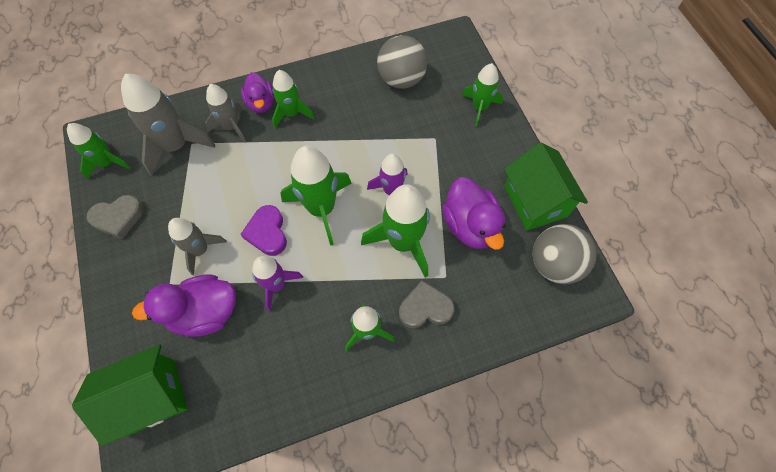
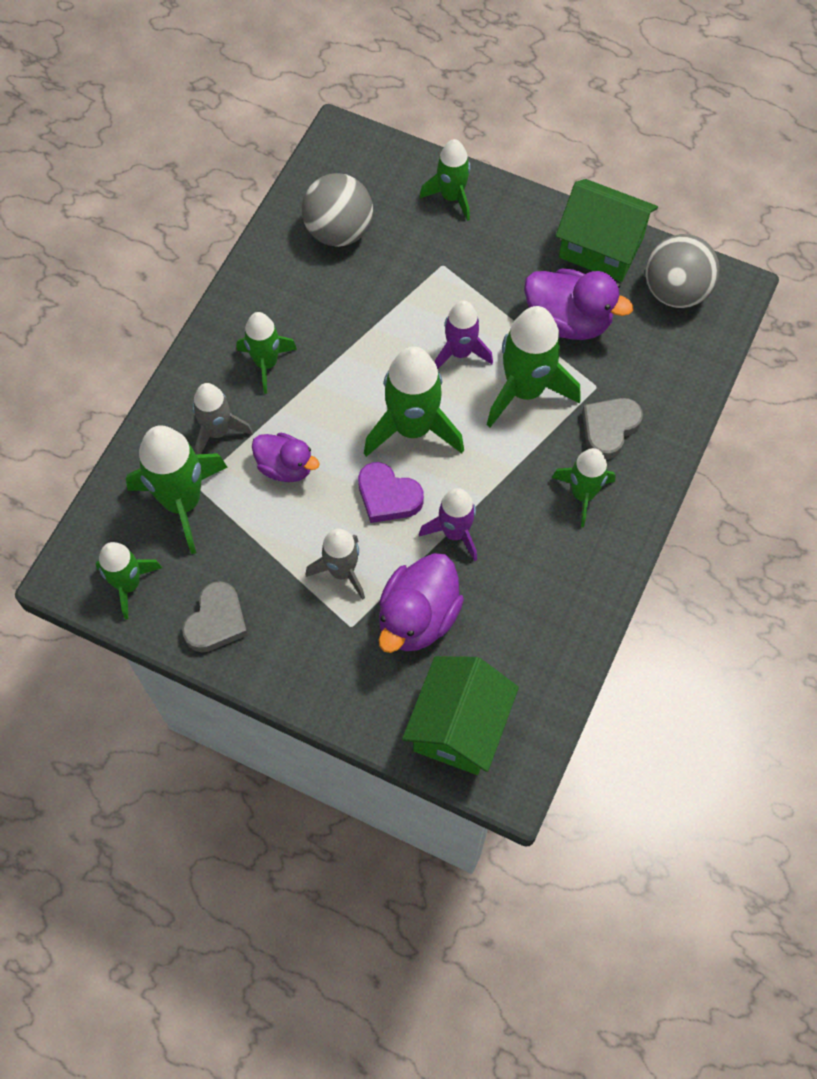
camera: 45 degrees left, 0 degrees up
(176, 146) = (182, 502): grey rocket -> green rocket
(261, 103) = (218, 380): purple duck -> purple duck (285, 467)

